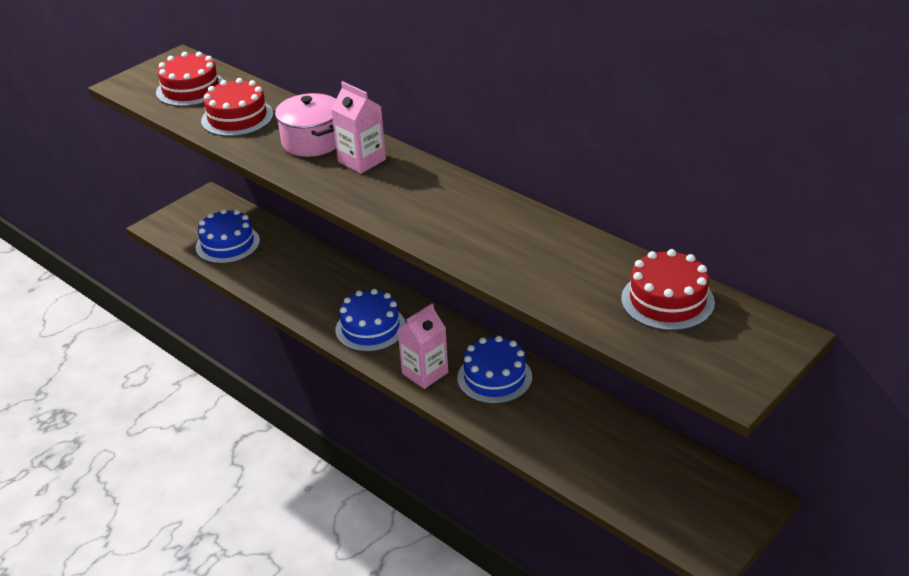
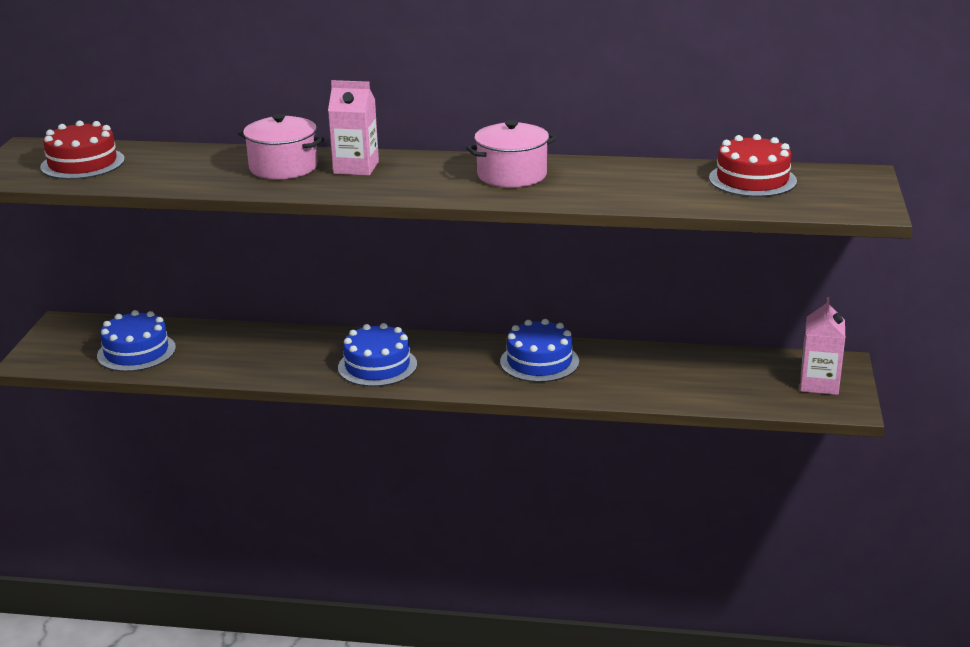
camera: 35 degrees left, 10 degrees down
(237, 117) = (173, 170): red cake -> none
(425, 373) = (472, 379): pink carton -> pink carton (819, 384)
(468, 214) = (512, 175): none -> pink pot

